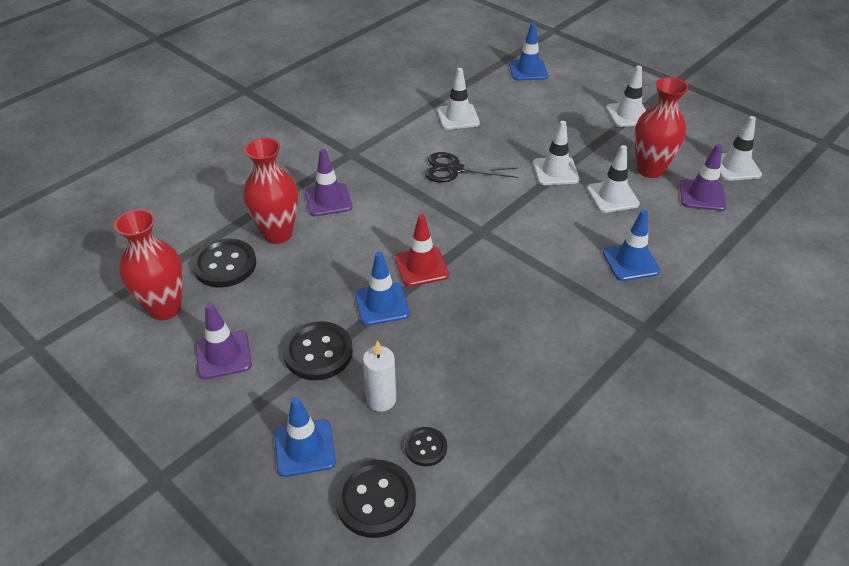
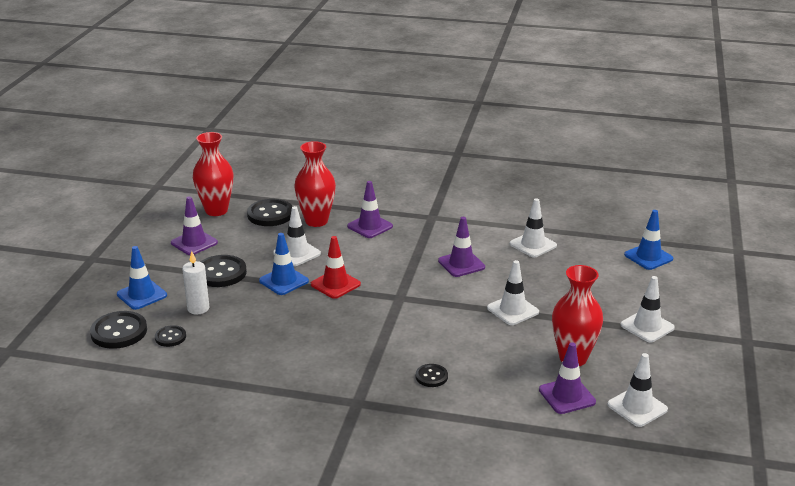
camera: 60 degrees right, 15 degrees down
(454, 169) = (461, 264): black scissors -> purple traffic cone
(612, 196) = (510, 347): white traffic cone -> white traffic cone (297, 253)
(631, 262) = (431, 376): blue traffic cone -> black button

